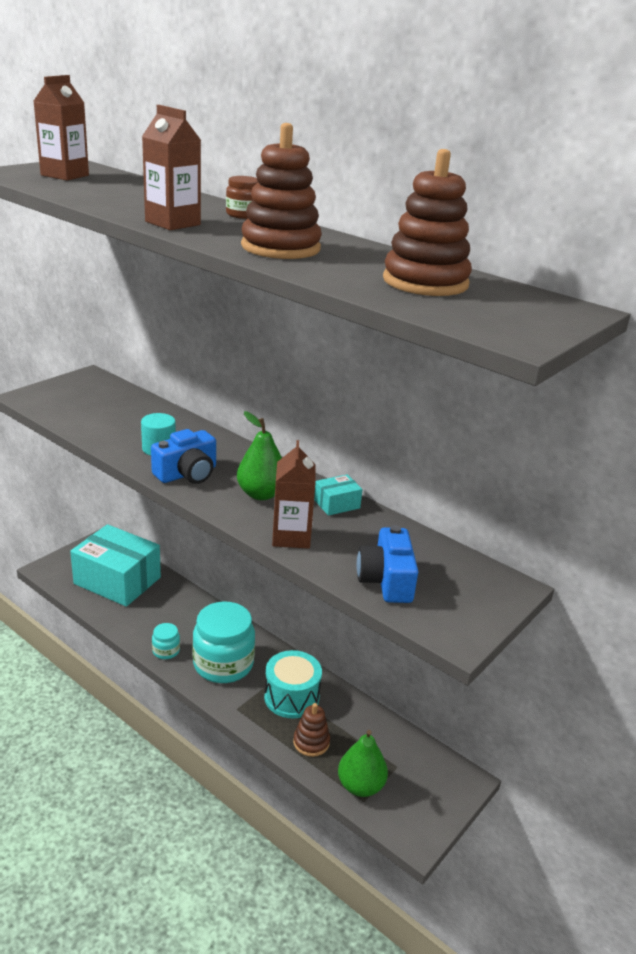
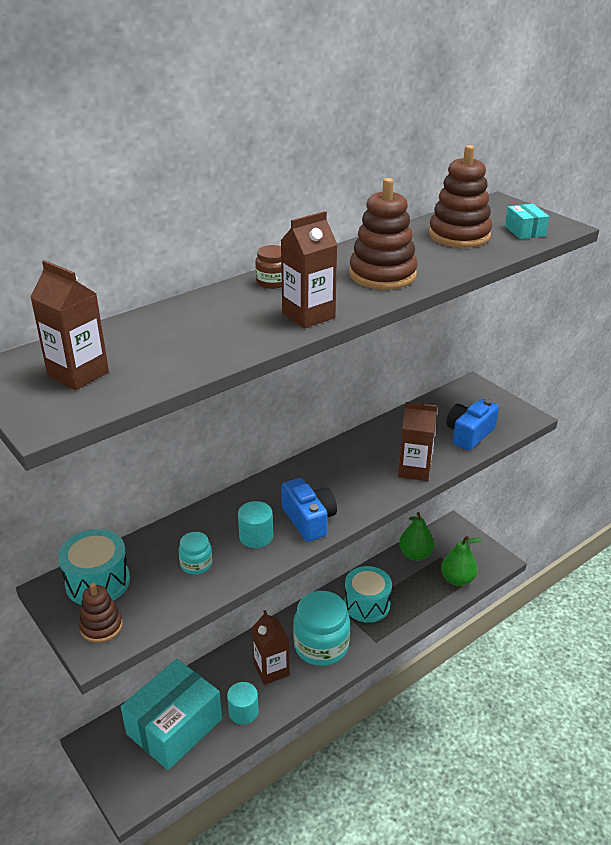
camera: 75 degrees left, 5 degrees up
(97, 389) = (98, 582): none -> turquoise drum
(135, 619) = (243, 712): none -> turquoise cylinder
(166, 651) = (296, 687): turquoise jar -> turquoise jar (196, 564)
(186, 631) = (271, 670): none -> brown carton
(261, 494) = (349, 479): green pear -> green pear (415, 555)
(311, 742) = (415, 600): brown stacking toy -> brown stacking toy (101, 626)
(337, 504) = (368, 441): turquoise box -> turquoise box (524, 231)
(386, 580) = (469, 434): blue camera -> blue camera turned 120 degrees clockwise

